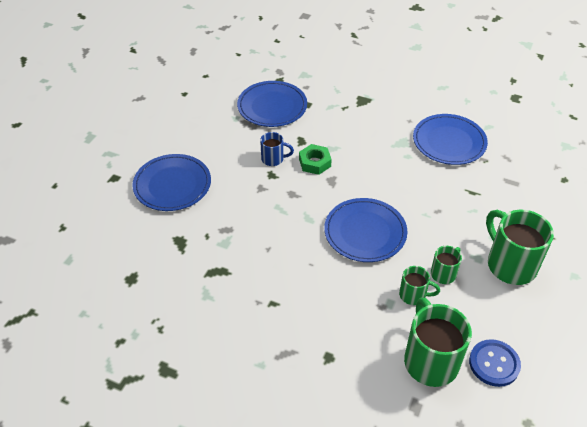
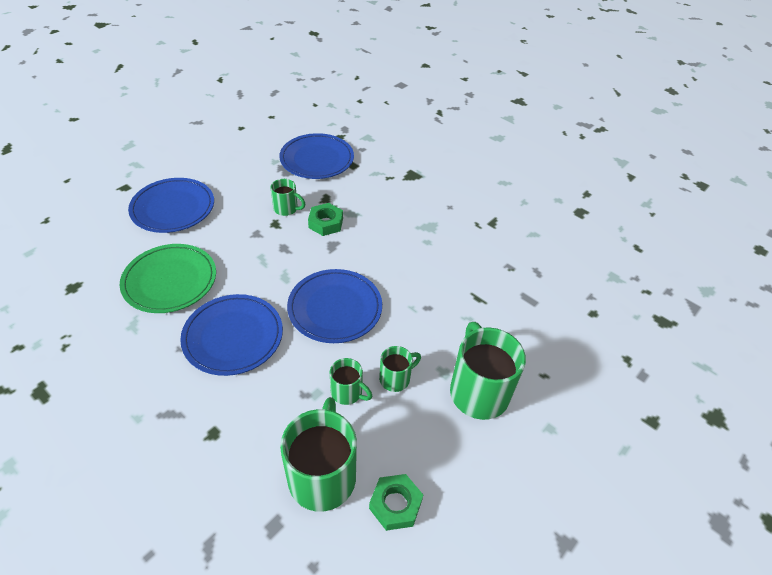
camera: 15 degrees right, 0 degrees up
(213, 249) = (170, 281): none -> green plate
(273, 159) = (286, 209): blue mug -> green mug
(449, 142) = (480, 239): blue plate -> blue plate (233, 337)
(494, 364) = (395, 504): blue button -> green nut

